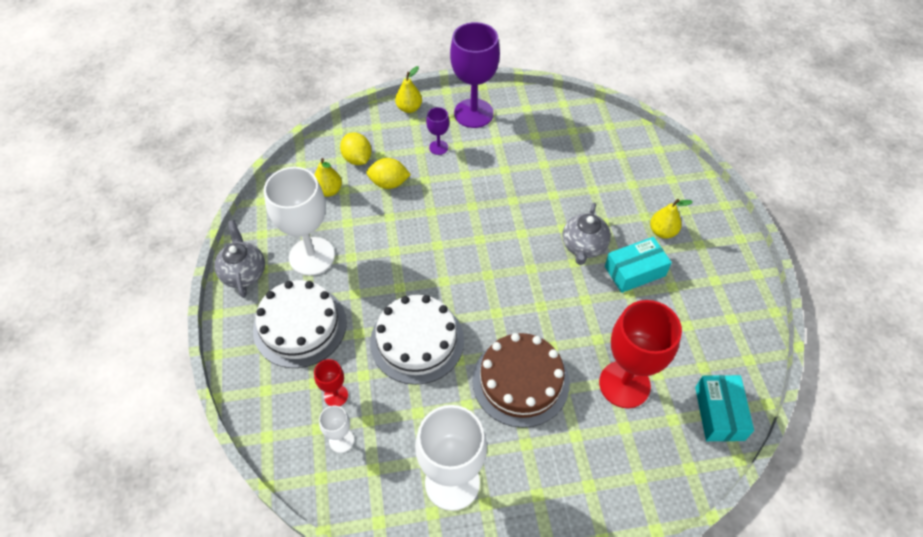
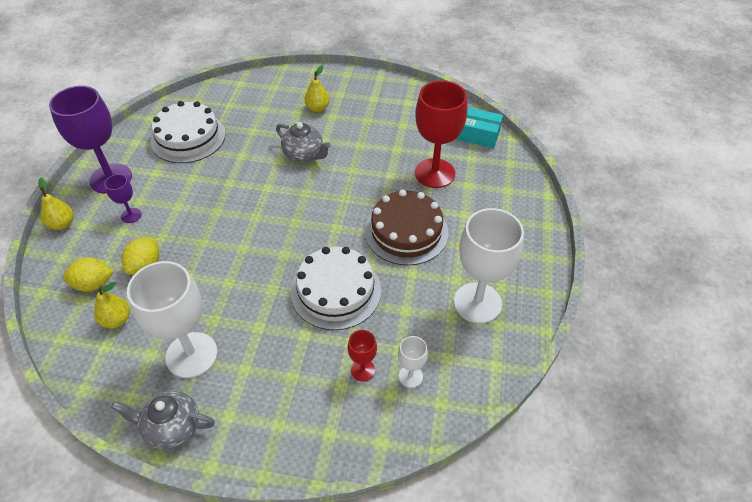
camera: 70 degrees left, 5 degrees down
(300, 326) = (270, 385): white cake -> white cake (188, 137)
(635, 271) = (343, 134): turquoise box -> none

